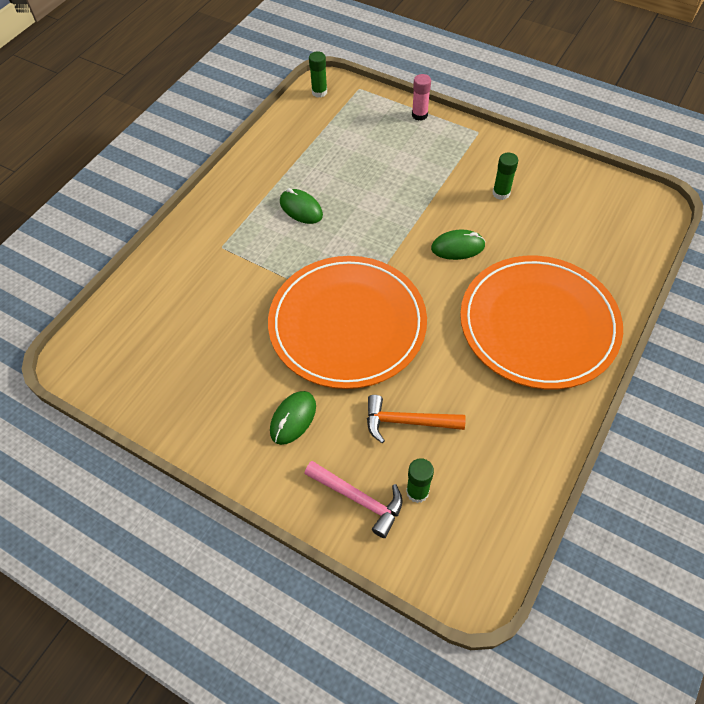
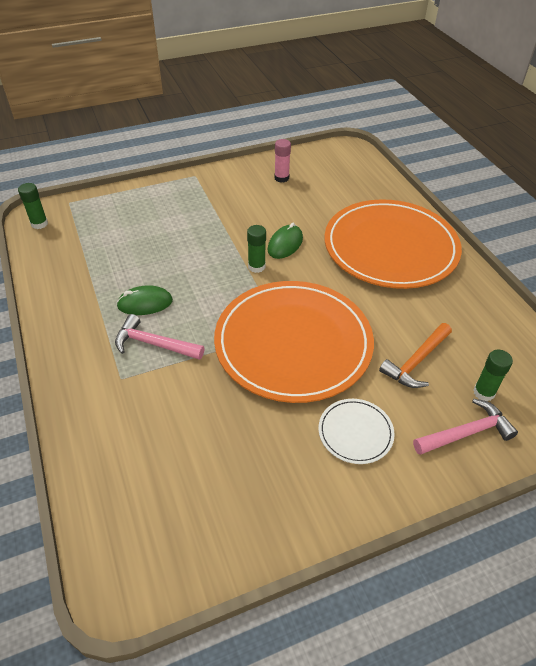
camera: 55 degrees left, 10 degrees down
(268, 242) = (154, 344): none -> pink hammer
(293, 419) = (355, 432): green mouse -> white plate
(419, 115) = (140, 190): pink glue stick -> pink glue stick (281, 178)
(501, 193) = (262, 198): green glue stick -> green glue stick (256, 266)

